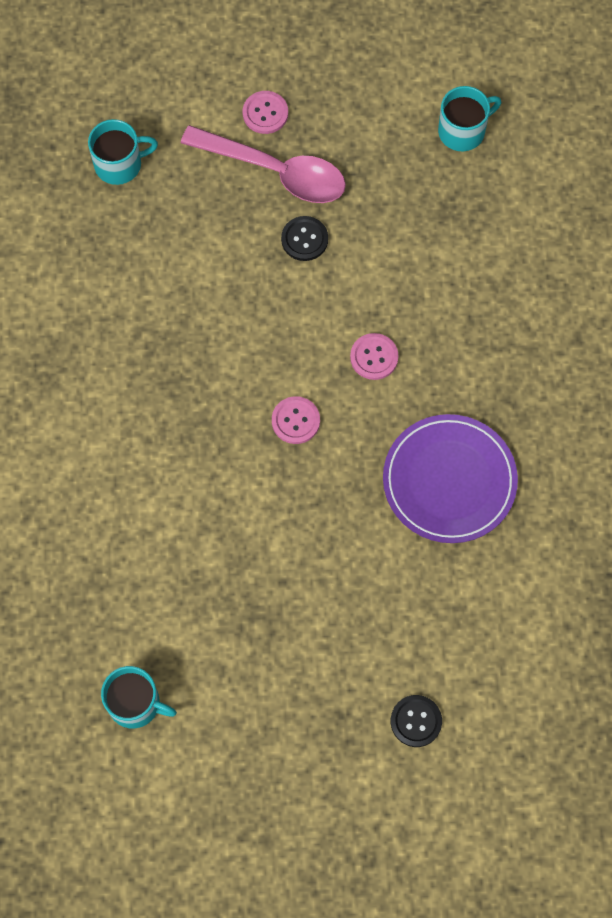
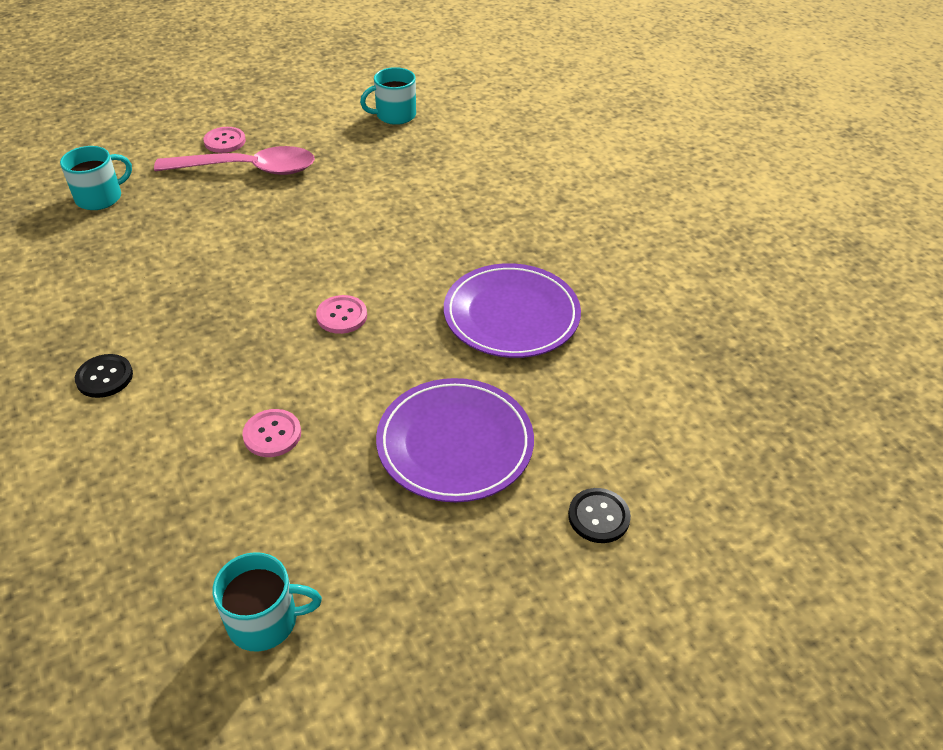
camera: 25 degrees left, 25 degrees down
(304, 239) = (293, 201): black button -> black button (104, 377)
(335, 604) = (455, 443): none -> purple plate
(374, 357) = (394, 254): pink button -> pink button (272, 434)
(463, 131) = (395, 115): turquoise mug -> turquoise mug turned 150 degrees counterclockwise

